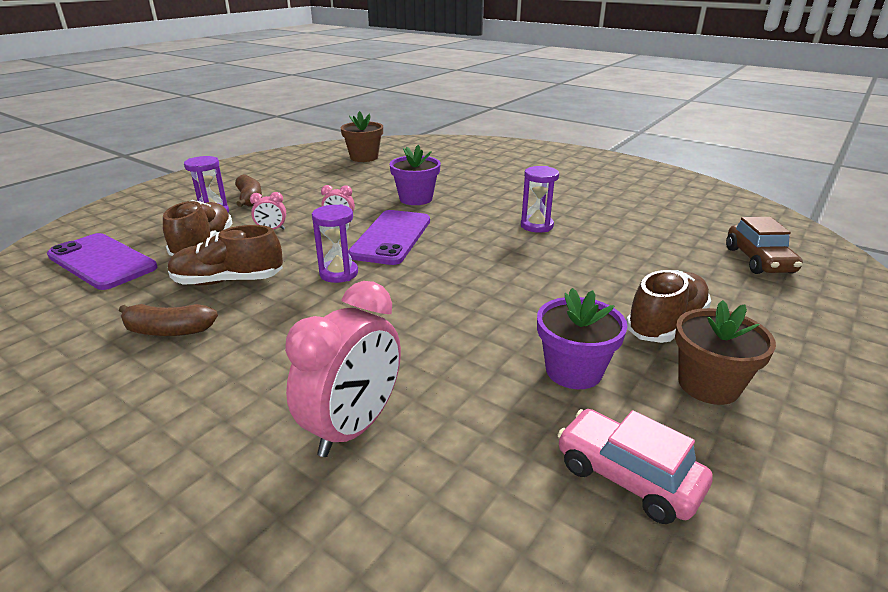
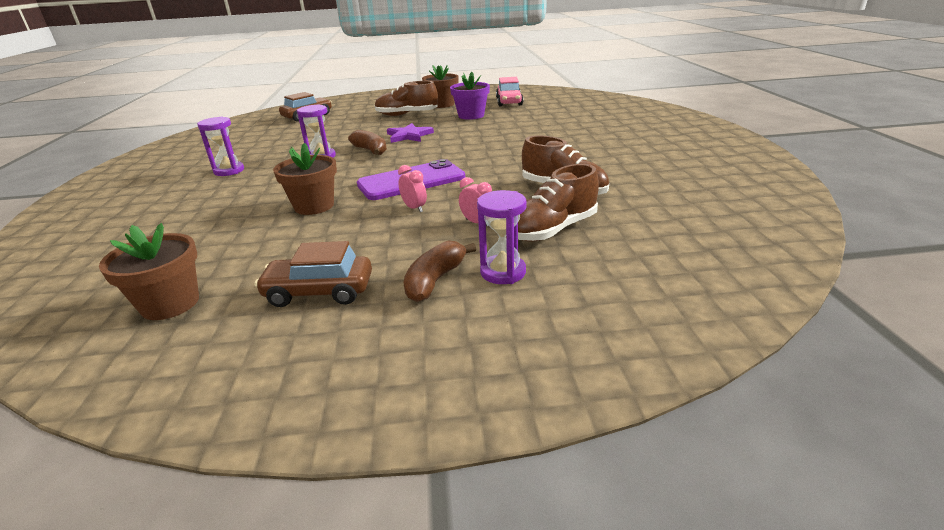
camera: 130 degrees left, 0 degrees up
(102, 262) = (661, 247): purple phone -> none
(169, 331) = (626, 174): brown banana -> brown banana (370, 150)
(304, 178) = (319, 291): none -> brown car
(339, 273) = (488, 171): purple hourglass -> purple hourglass (229, 171)
(353, 427) = (571, 125): pink clock -> none
(416, 199) = (314, 206): purple flower pot -> brown flower pot
(538, 284) = (409, 135): none -> purple star

